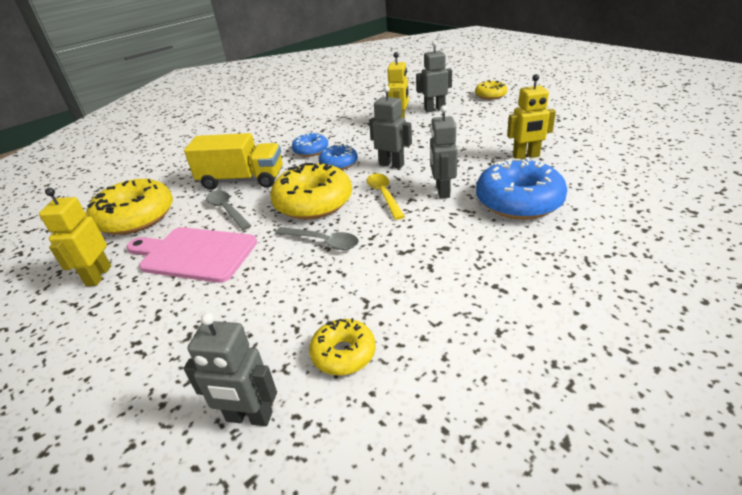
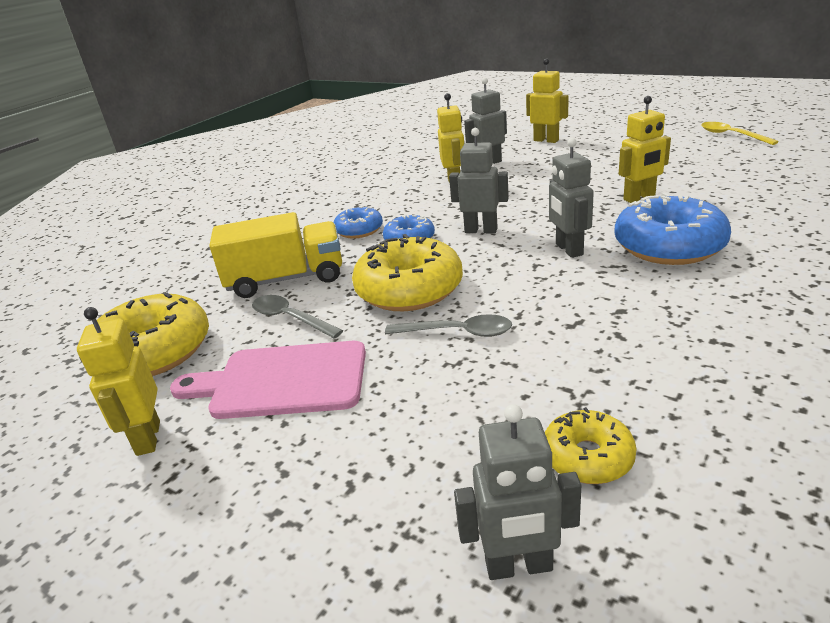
camera: 15 degrees left, 5 degrees down
(384, 195) = (497, 265): yellow spoon -> yellow spoon (731, 135)
(490, 95) = (546, 140): yellow donut -> yellow robot

